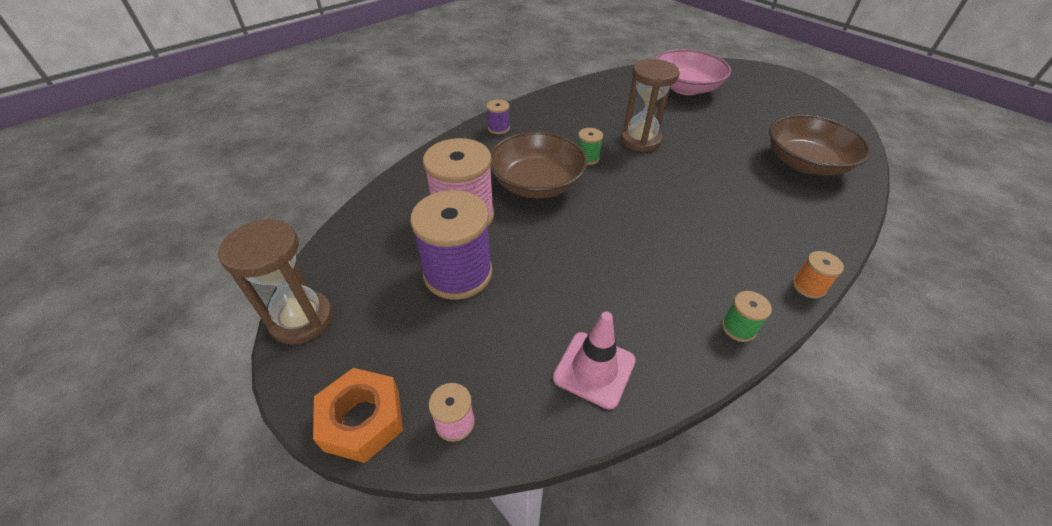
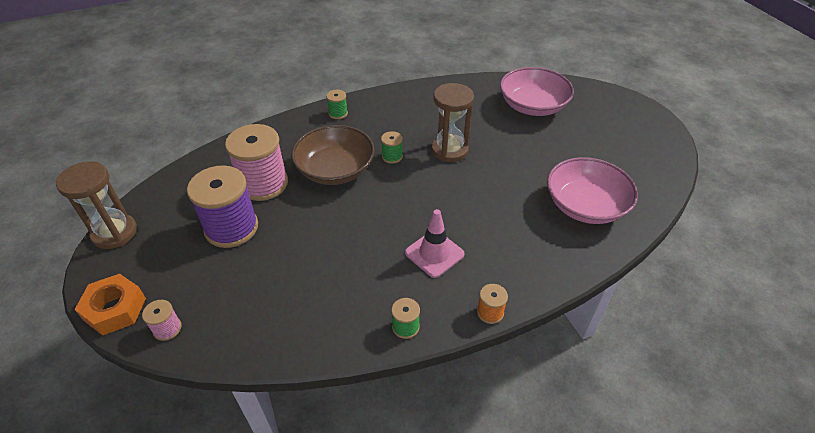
camera: 20 degrees right, 0 degrees up
(498, 128) = (338, 113): purple spool -> green spool
(594, 369) = (278, 323): pink traffic cone -> pink traffic cone (434, 253)
(805, 163) = (585, 205): brown bowl -> pink bowl

